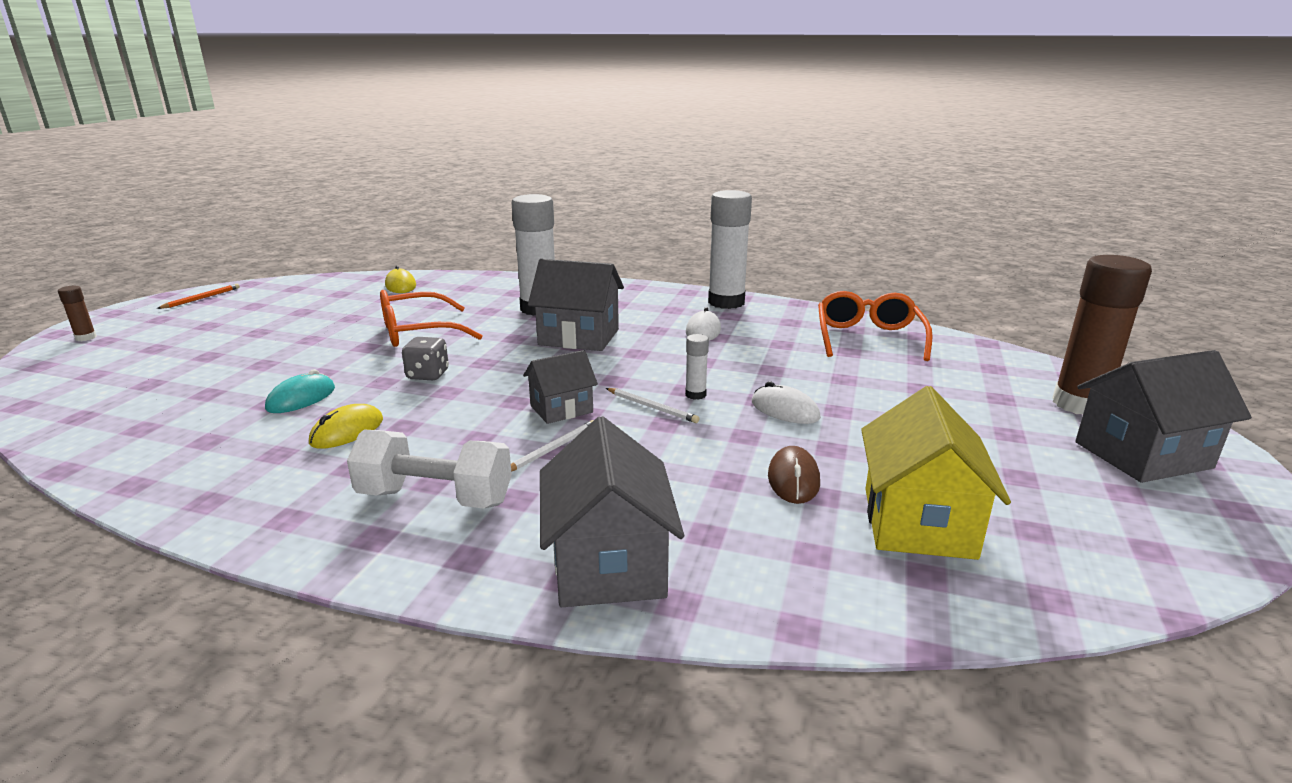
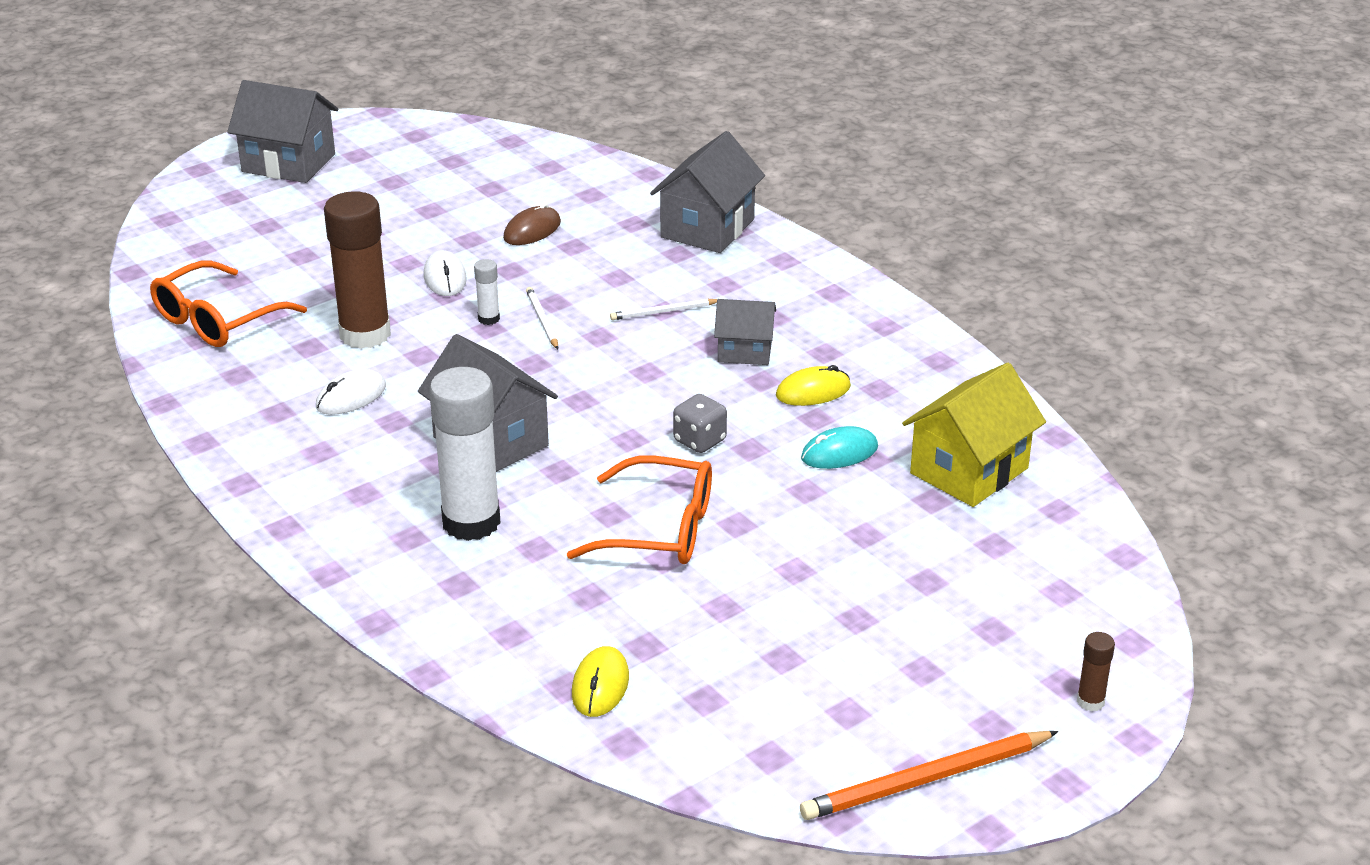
camera: 145 degrees left, 10 degrees up
(202, 298) = (926, 780): orange pencil -> orange pencil, size x1.87
(435, 498) = (778, 304): white dumbbell -> none
(561, 409) = (617, 347): grey house -> grey house (745, 351)
(726, 302) = (239, 438): white glue stick -> none
(918, 522) = (506, 185): yellow house -> yellow house (969, 471)
(1079, 404) = (227, 200): brown glue stick -> brown glue stick (365, 334)

